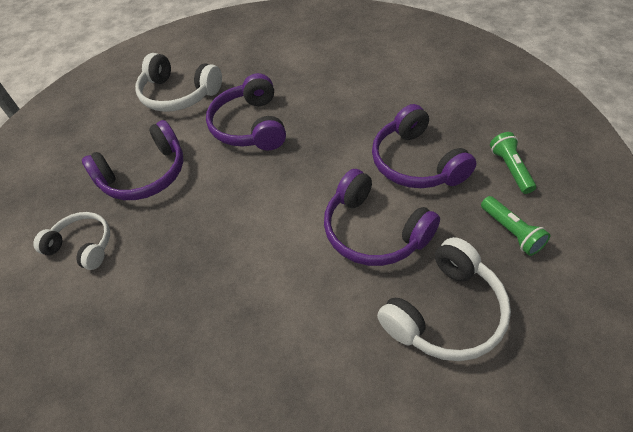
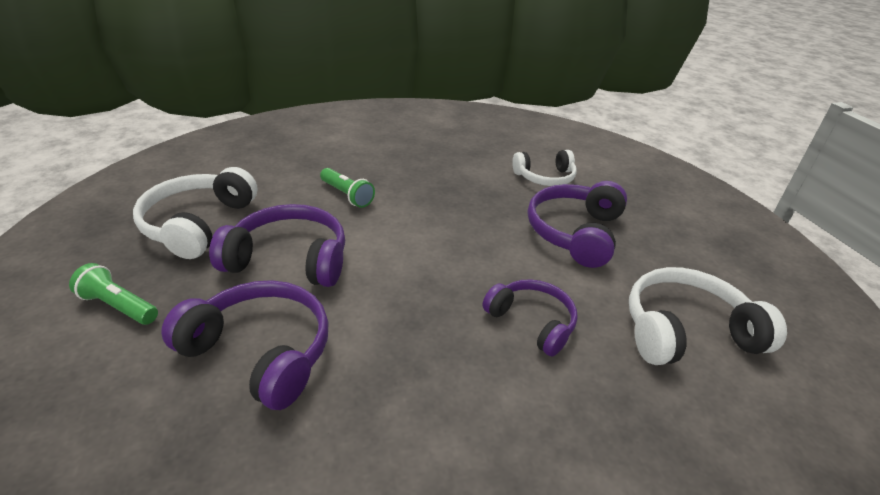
camera: 140 degrees right, 15 degrees down
(250, 126) = (532, 322): purple headphones -> purple headphones, size x0.66
(510, 169) = (103, 393): green flashlight -> green flashlight (347, 195)

